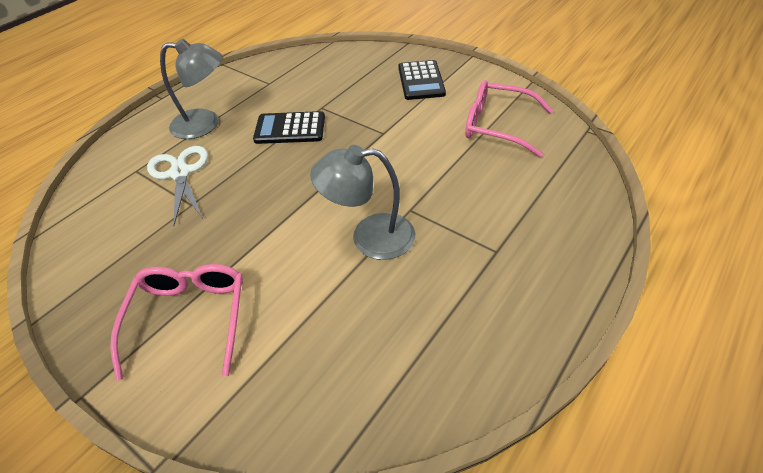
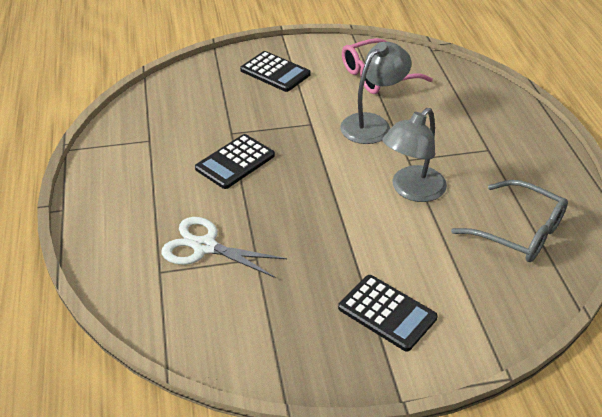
camera: 50 degrees left, 5 degrees down
(189, 318) = (387, 313): pink glasses -> black calculator
(205, 124) = (154, 202): grey lamp -> grey lamp (372, 124)
(398, 349) = (519, 232): none -> grey glasses

